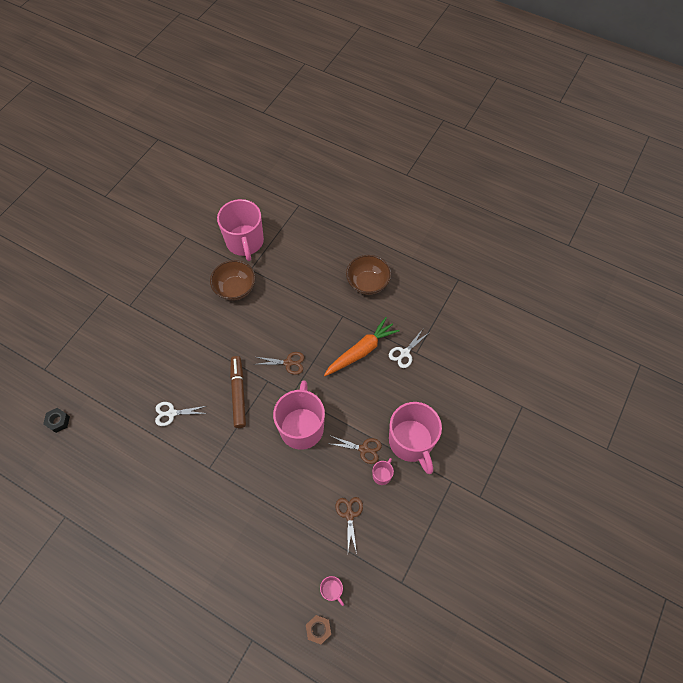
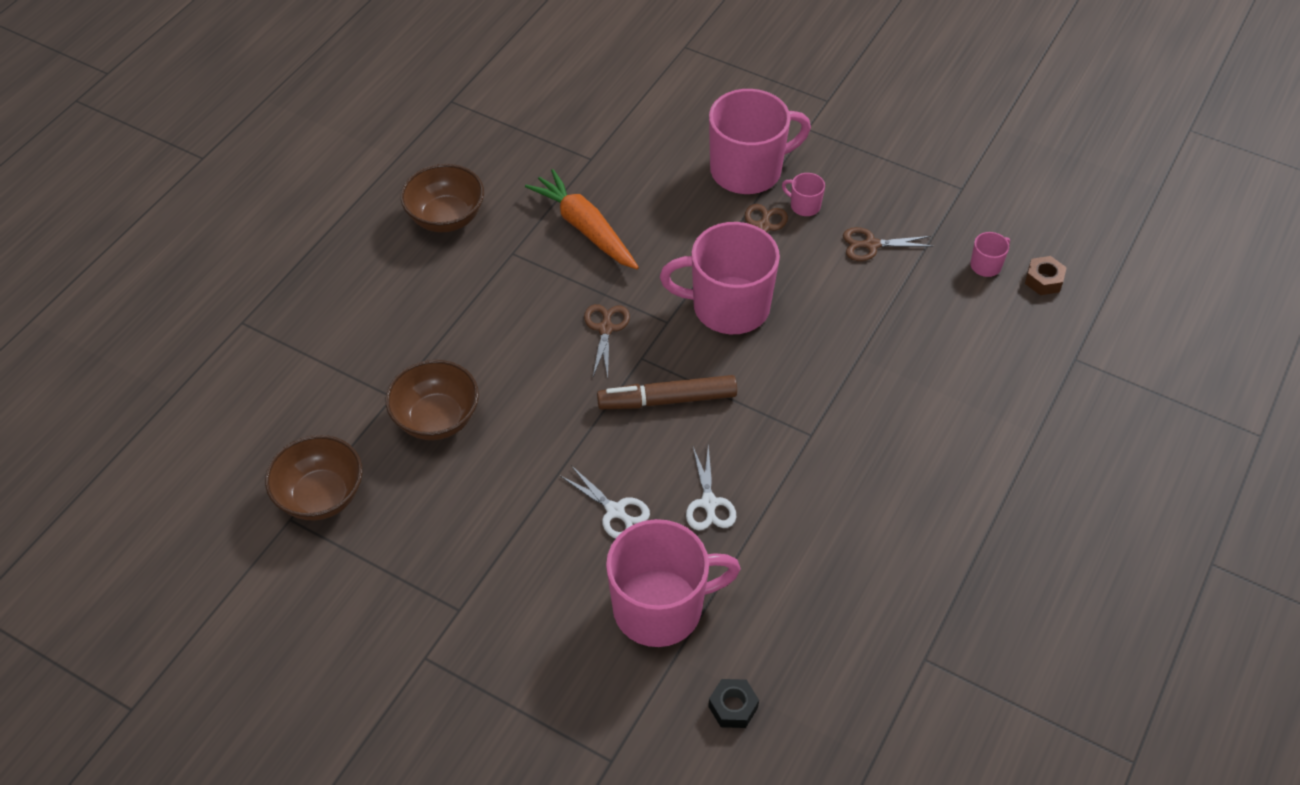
camera: 90 degrees left, 10 degrees down
(196, 247) = (321, 496): none -> brown bowl
(245, 242) = (322, 409): pink mug -> pink mug (660, 608)
(405, 353) = (590, 173): white scissors -> white scissors (615, 511)

